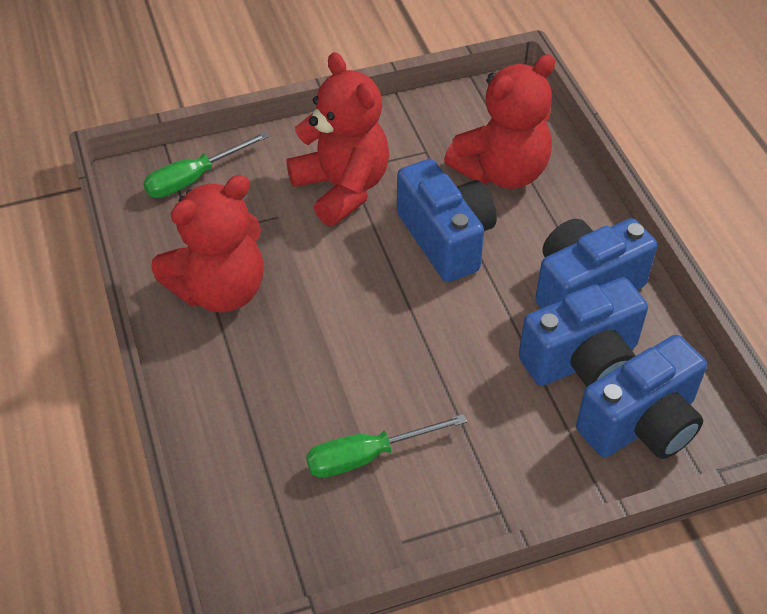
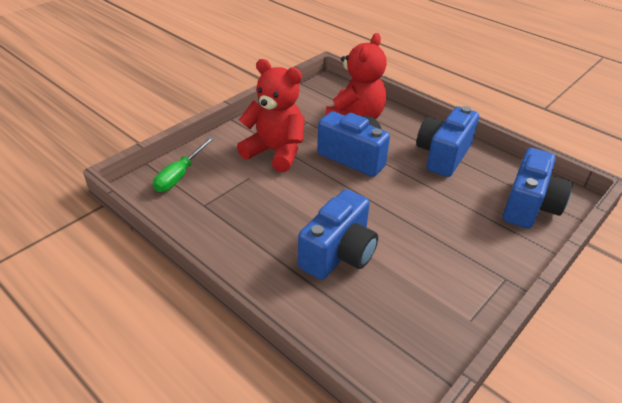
camera: 30 degrees left, 10 degrees down
(220, 290) = (244, 227): red teddy bear -> none
(367, 456) = (409, 281): green screwdriver -> none
(583, 360) = (474, 188): blue camera -> blue camera (339, 254)

